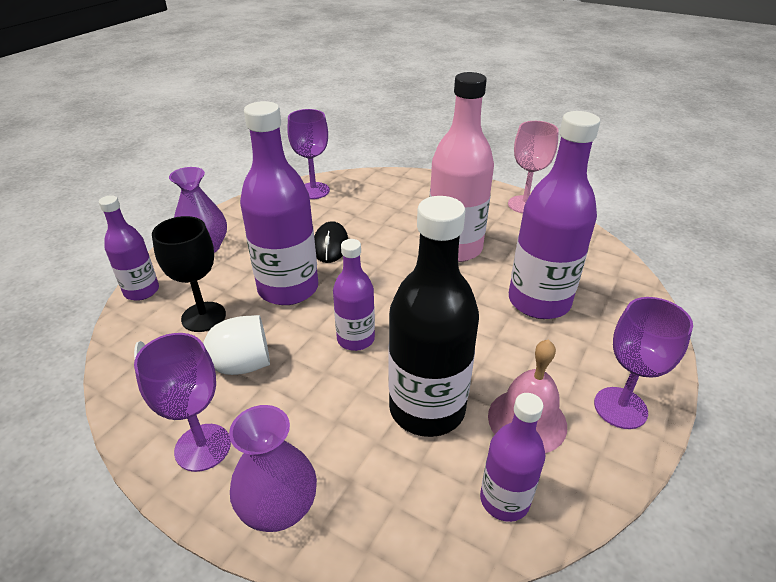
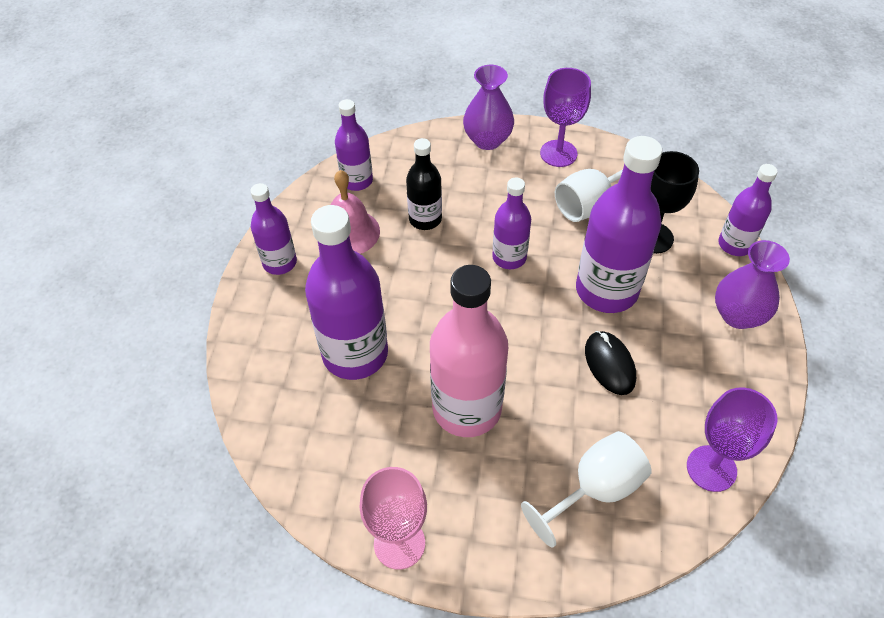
camera: 160 degrees right, 15 degrees up
(391, 198) = (594, 490): none -> white goblet
(427, 408) = (425, 219): black bottle -> black bottle, size x0.56
(620, 408) = (280, 263): purple goblet -> purple bottle

